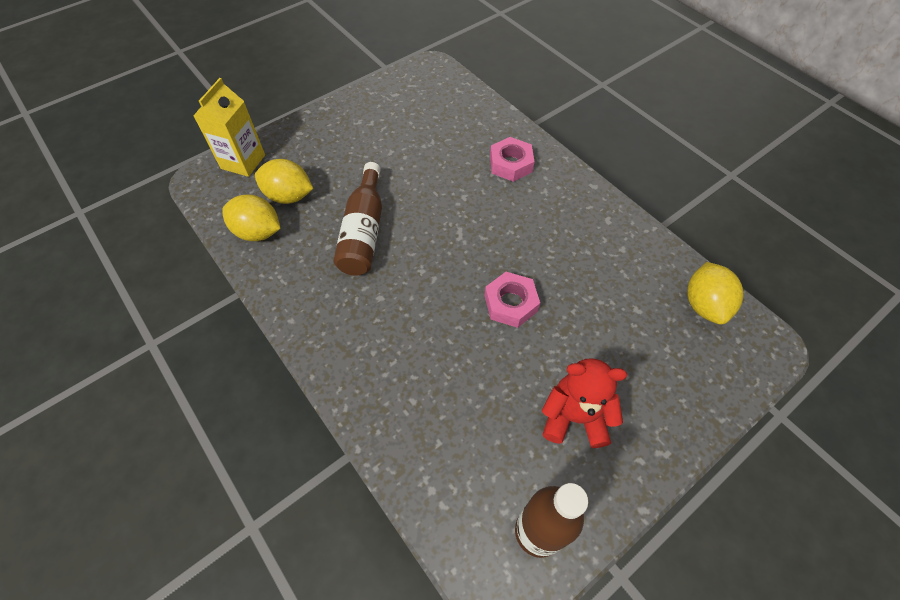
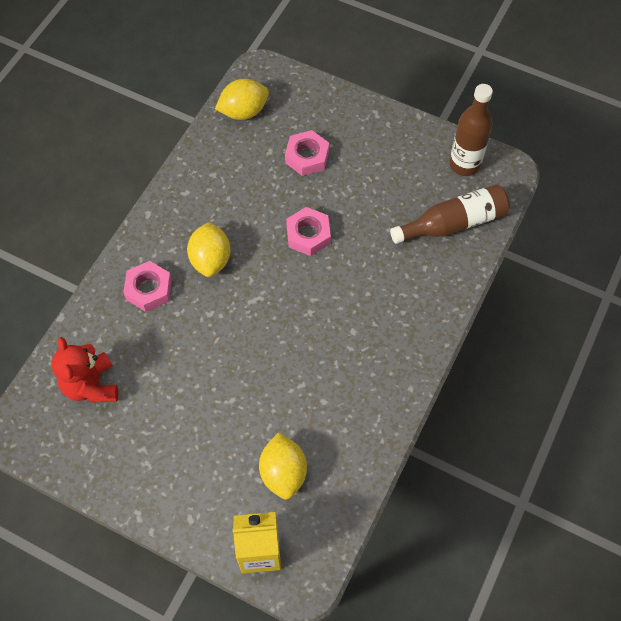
camera: 115 degrees left, 5 degrees up
(258, 232) = (340, 474): yellow lemon -> yellow lemon (211, 260)
(364, 231) = (292, 379): brown bottle -> brown bottle (453, 223)
(574, 417) = (379, 166): red teddy bear -> red teddy bear (91, 385)
(617, 343) = (307, 157): none -> pink nut

